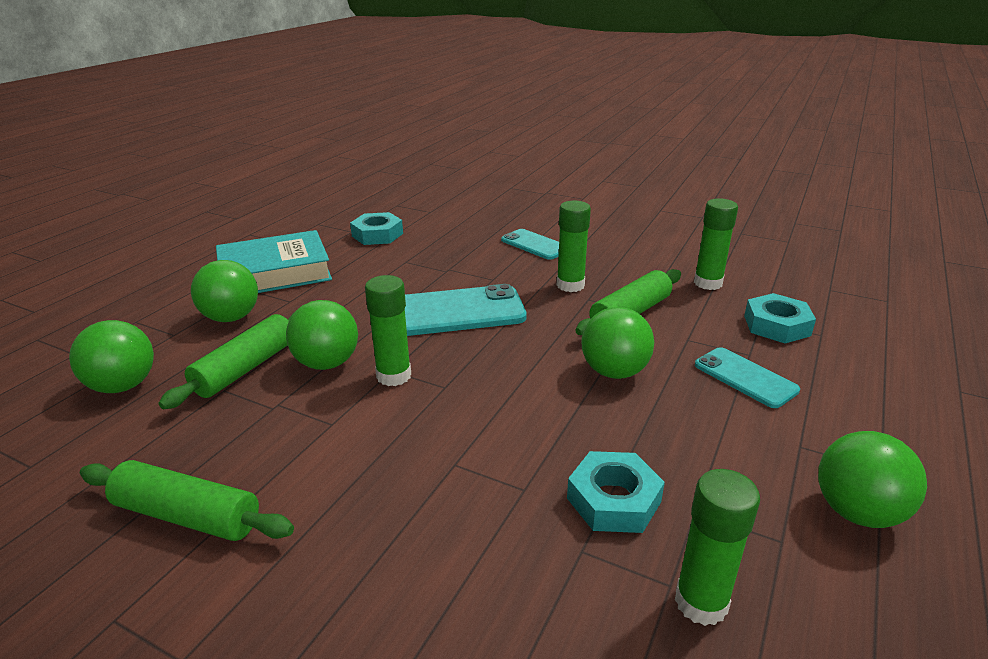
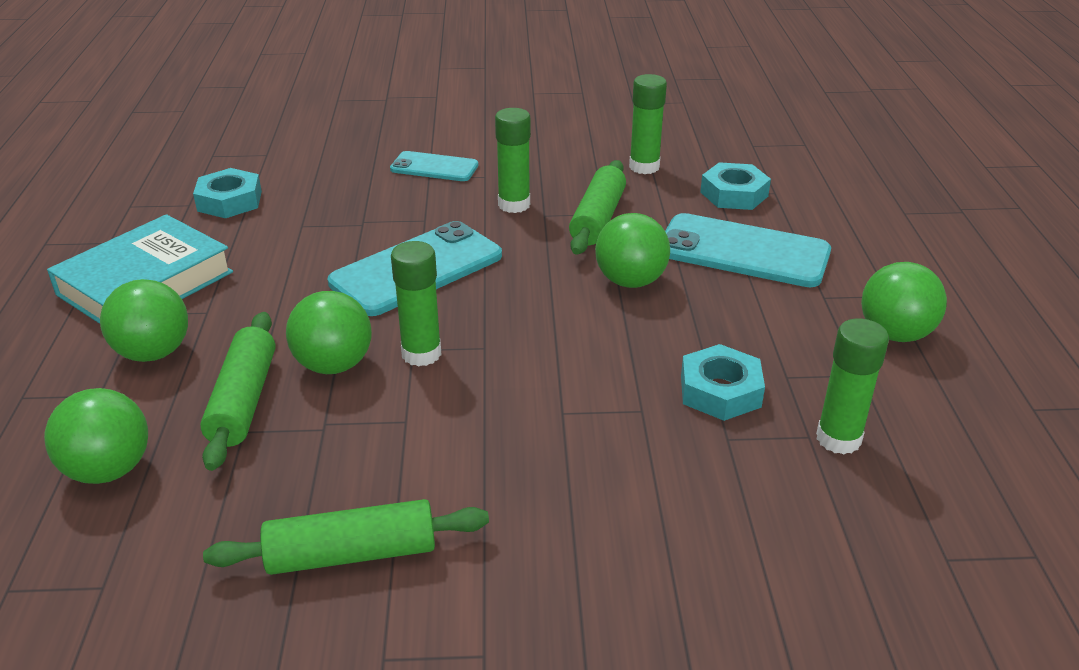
camera: 30 degrees left, 5 degrees up
(745, 377) = (743, 251): turquoise phone -> turquoise phone, size x1.72

